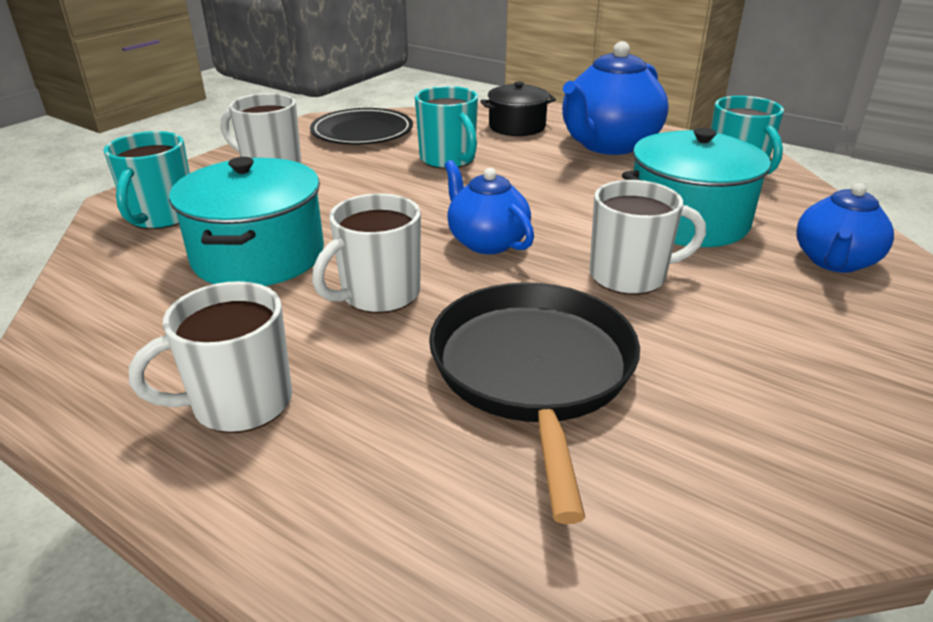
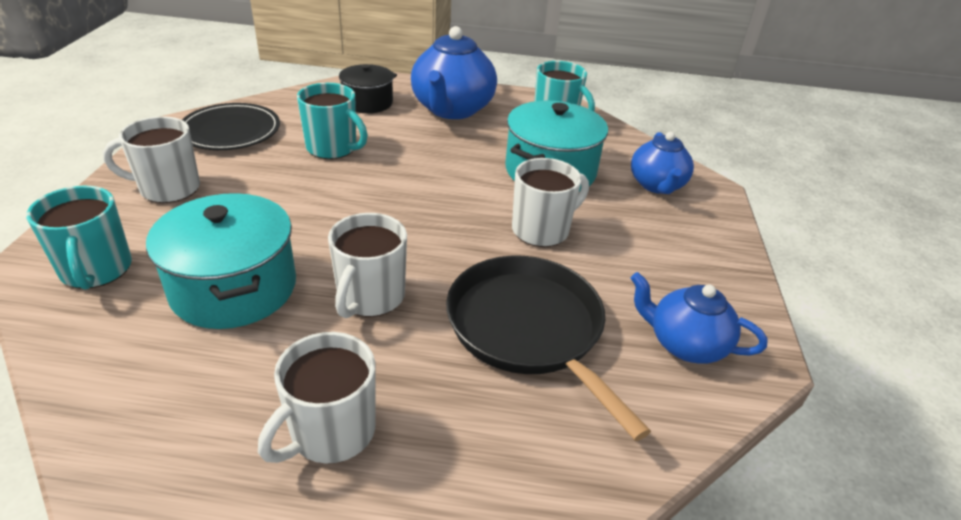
camera: 30 degrees left, 5 degrees up
(486, 242) = (420, 224): blue teapot -> blue teapot (685, 344)

